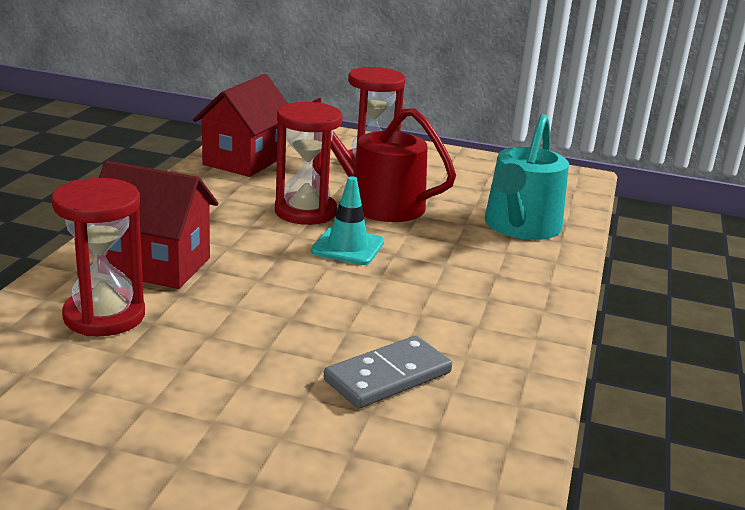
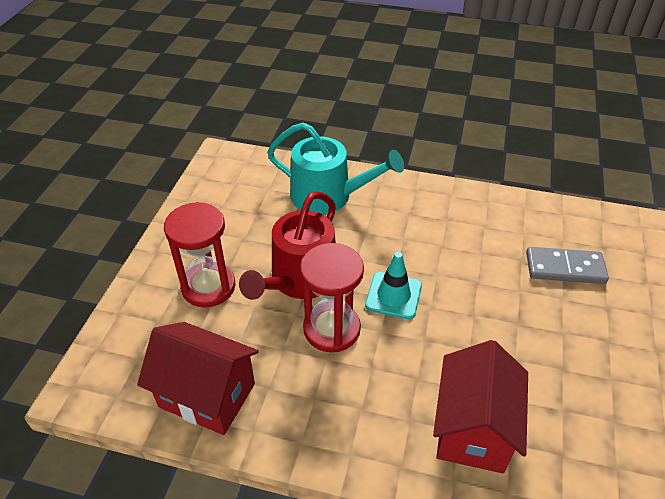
camera: 90 degrees left, 20 degrees up
(104, 316) = (570, 447): red hourglass -> none
(387, 376) = (565, 268): grey domino -> grey domino turned 45 degrees counterclockwise

